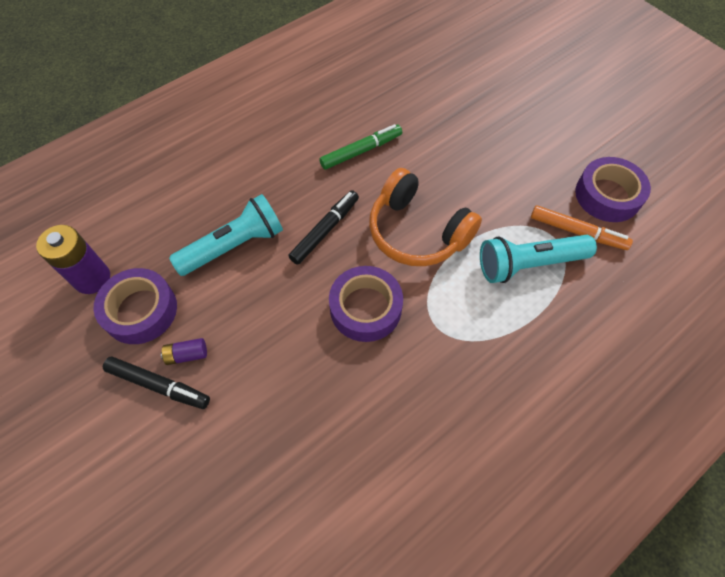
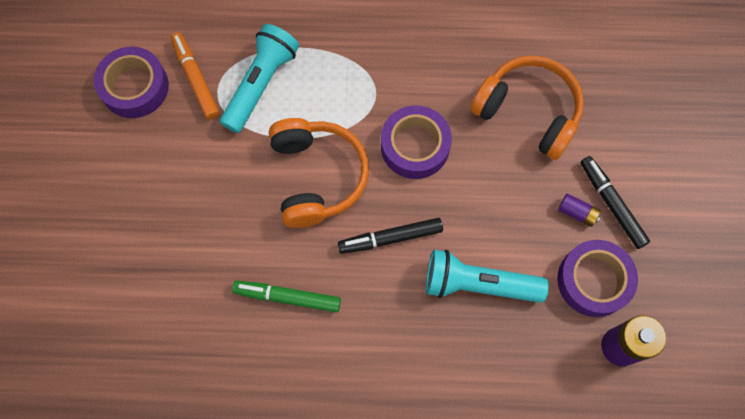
camera: 140 degrees left, 10 degrees up
(292, 415) = (528, 112): none -> orange headphones
(529, 264) = (261, 84): turquoise flashlight -> turquoise flashlight turned 90 degrees counterclockwise

